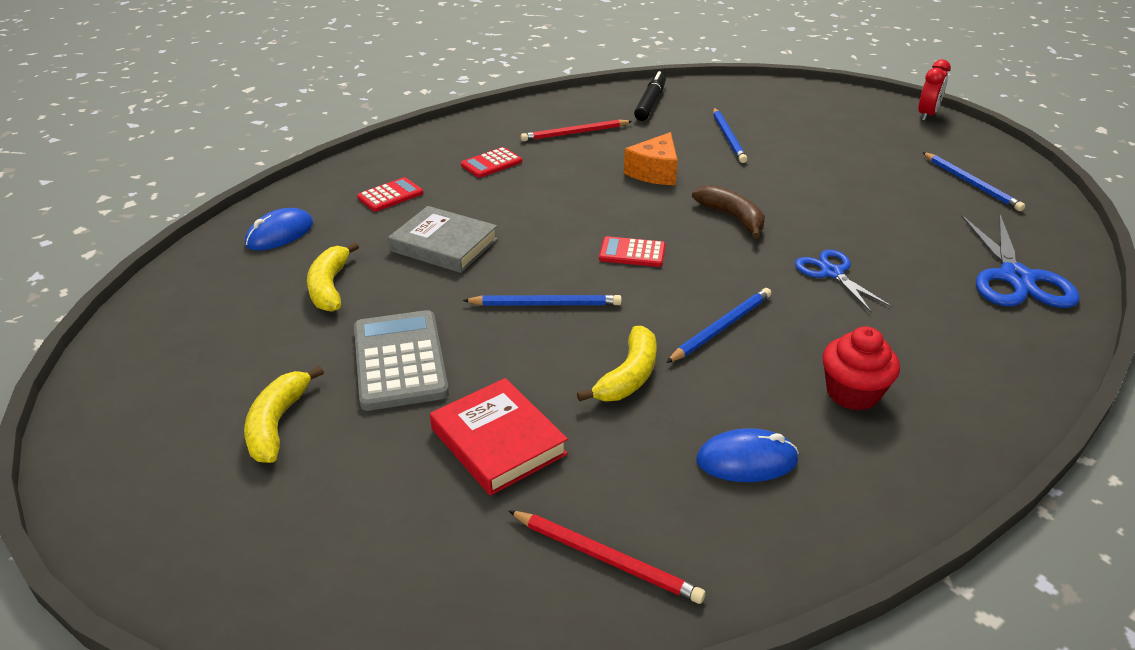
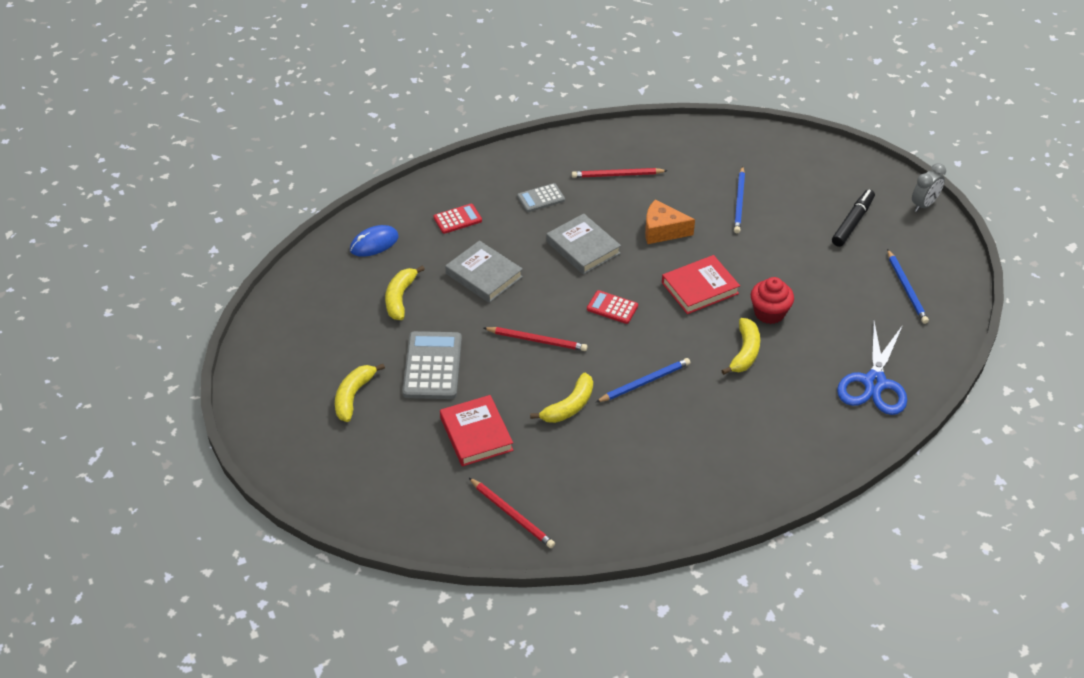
camera: 15 degrees right, 10 degrees up
(491, 163) = (541, 198): red calculator -> grey calculator
(546, 304) = (537, 340): blue pencil -> red pencil
(564, 200) = (583, 247): none -> grey book
(650, 103) = (694, 149): black marker -> black marker (852, 222)
(655, 172) = (662, 231): orange cheese -> orange cheese turned 60 degrees clockwise
(732, 217) = (700, 288): brown banana -> red book
(746, 460) = (614, 476): blue mouse -> none
(832, 273) = (744, 352): blue scissors -> yellow banana
(852, 393) = (703, 447): red cupcake -> red cupcake (769, 313)
(927, 115) = (924, 205): red clock -> grey clock

